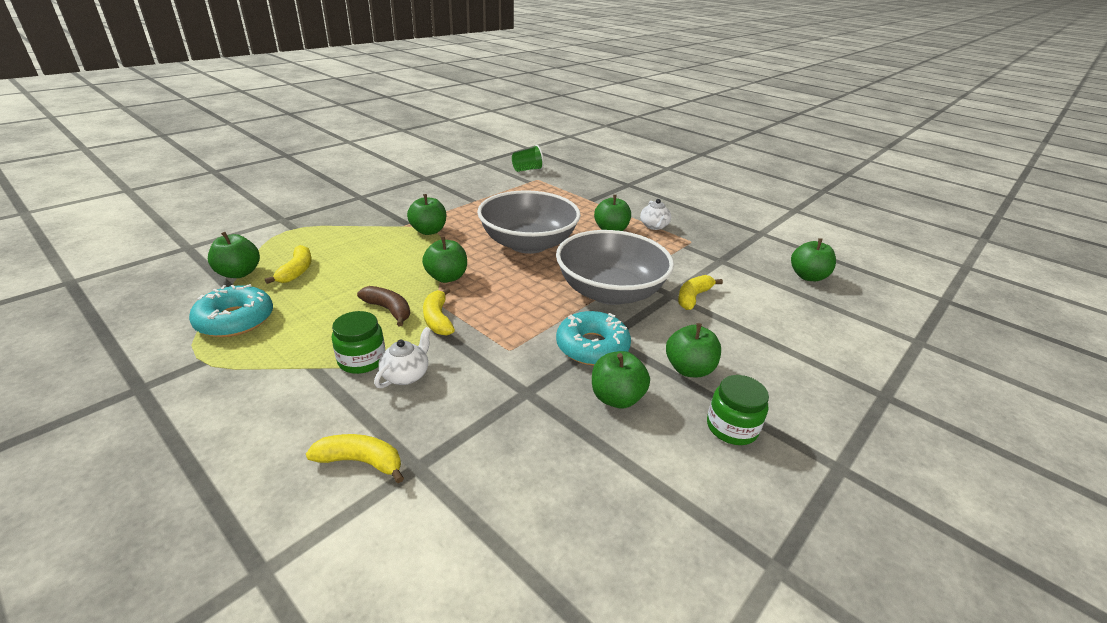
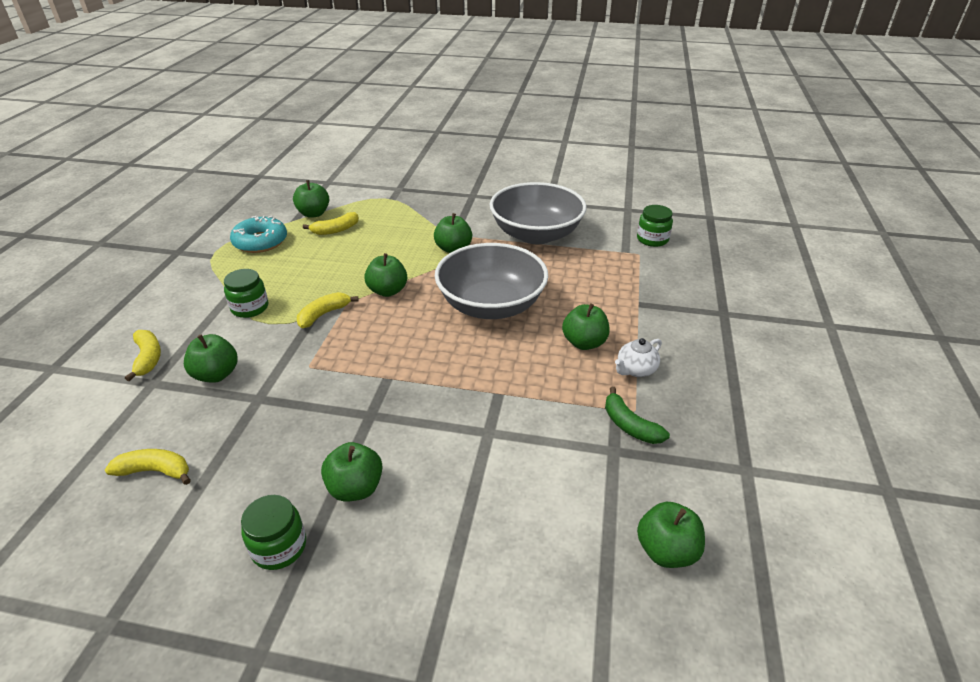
camera: 60 degrees right, 5 degrees up
(388, 310) = (318, 288): brown banana -> none
(406, 375) = (244, 333): white teapot -> none
(527, 170) = (652, 239): green cup -> green jar
(592, 347) = (346, 410): turquoise donut -> none
(610, 292) = (451, 388): grey bowl -> grey bowl (536, 234)
(616, 398) = (280, 452): green apple -> green apple (216, 374)
(693, 297) = (498, 451): yellow banana -> yellow banana (155, 471)
(703, 247) = (630, 425): none -> green banana

